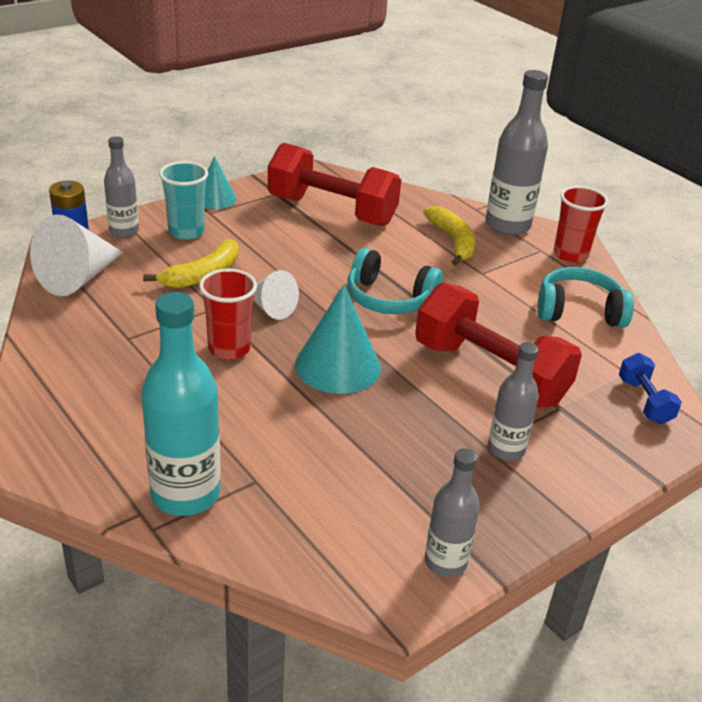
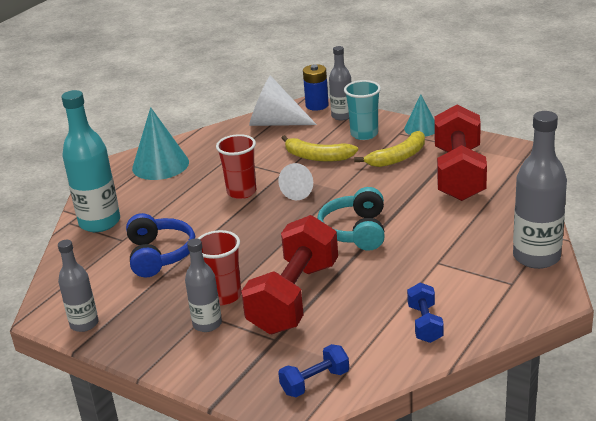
camera: 75 degrees right, 5 degrees down
(324, 453) = (159, 255): none -> blue headphones
(338, 365) = (254, 234): turquoise cone -> turquoise cone (160, 165)
(453, 241) = (474, 237): yellow banana -> yellow banana (398, 157)
(570, 255) = (521, 301): red cup -> red cup (224, 296)
(579, 311) = (425, 324): turquoise headphones -> blue dumbbell

